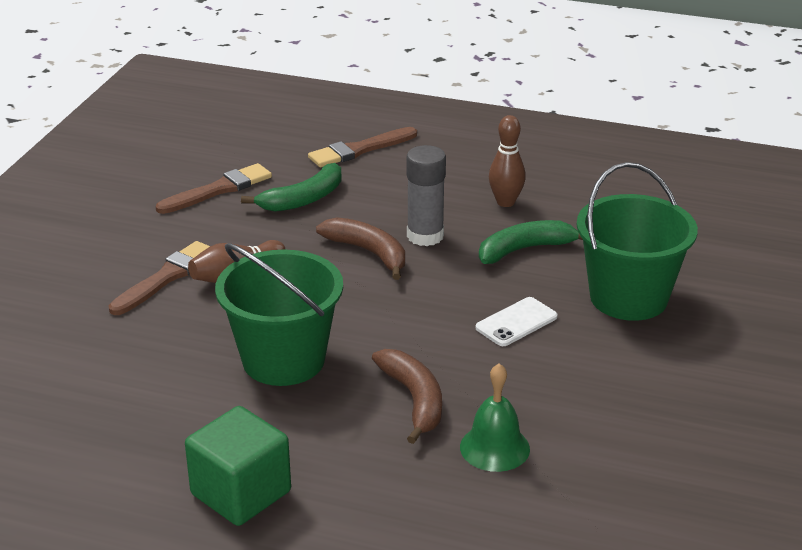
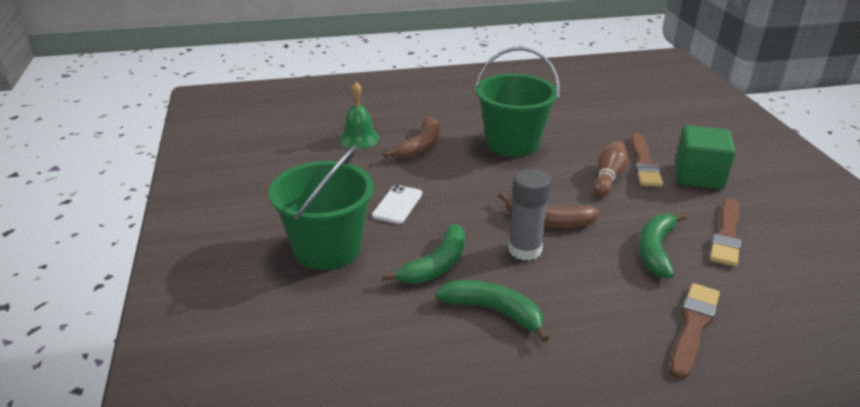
camera: 150 degrees right, 0 degrees up
(241, 493) = (460, 94): green cube -> green cube (698, 176)
(414, 400) = (420, 146): brown banana -> brown banana turned 105 degrees counterclockwise
(505, 202) = (494, 311): brown bowling pin -> green banana

